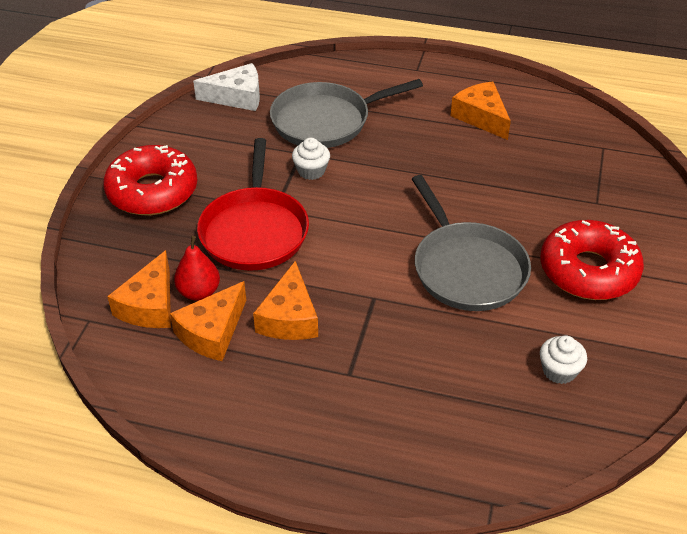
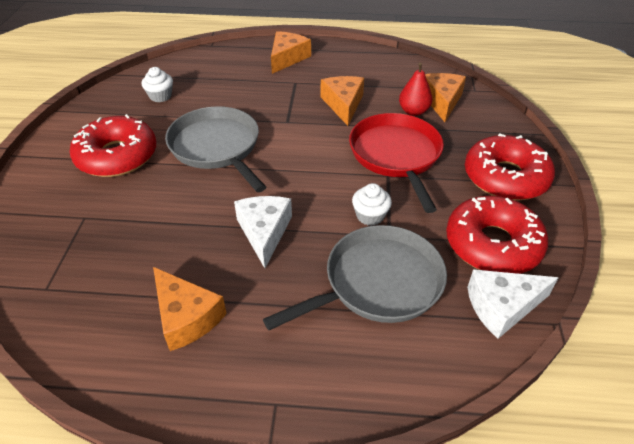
camera: 170 degrees right, 0 degrees up
(212, 332) = (390, 92): orange cheese -> orange cheese (287, 58)
(213, 136) = (492, 244): none -> red donut
(416, 168) = (264, 232): none -> white cheese

